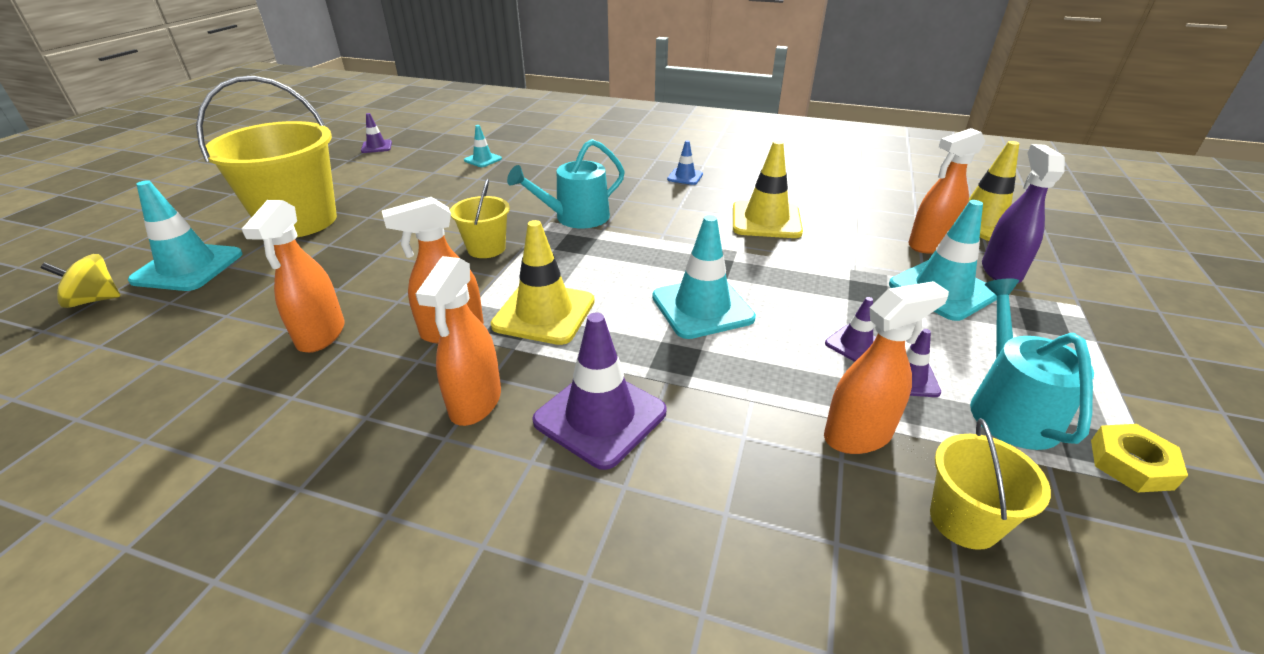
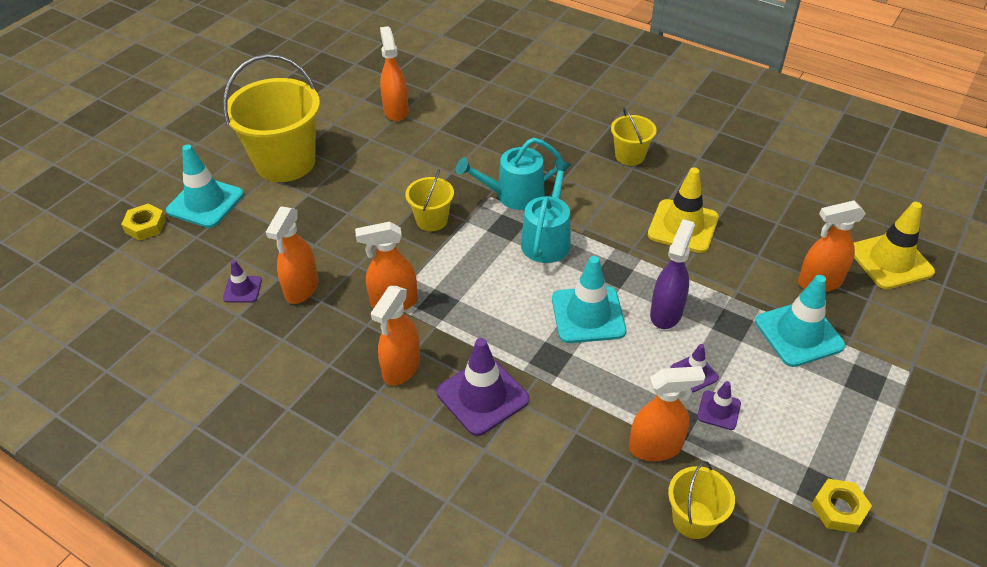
camera: 15 degrees right, 10 degrees up
(94, 300) = (145, 226): yellow spinning top -> yellow nut
(376, 147) = (353, 69): purple traffic cone -> purple traffic cone (242, 289)
(428, 170) = (396, 111): none -> orange spray bottle
(483, 160) = (446, 102): turquoise traffic cone -> none
(544, 313) = (464, 298): yellow traffic cone -> none
(685, 177) = (630, 156): blue traffic cone -> yellow bucket
(1000, 271) = (865, 323): purple spray bottle -> purple spray bottle (666, 313)
(1009, 408) = (780, 450): turquoise watering can -> turquoise watering can (547, 240)

